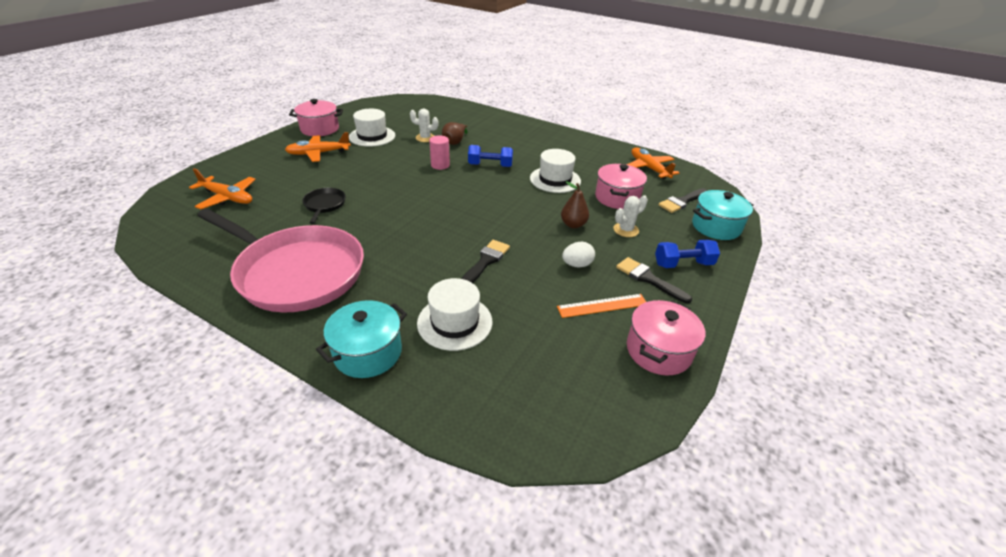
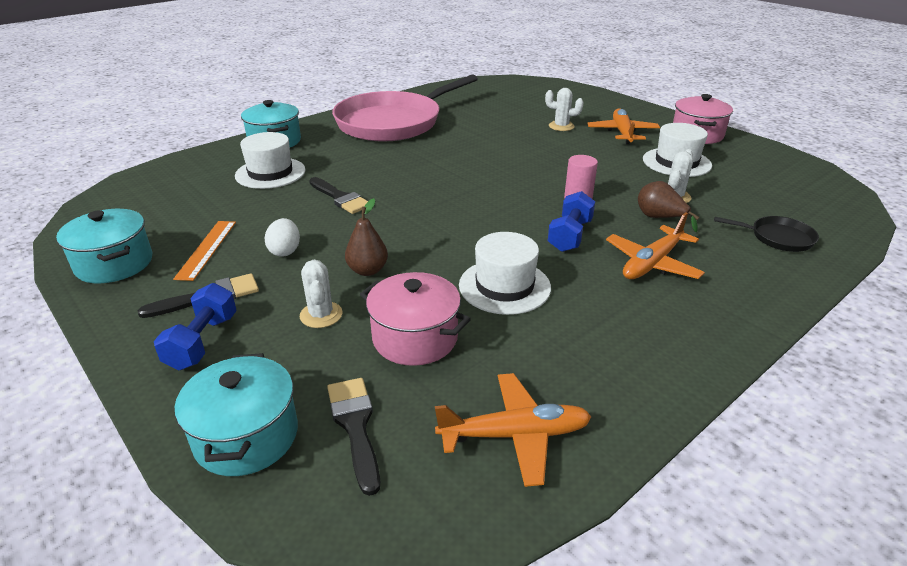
camera: 110 degrees right, 5 degrees down
(228, 198) = (529, 100): orange plane -> orange plane (652, 263)
(304, 178) = (561, 126): none -> white cactus
(324, 205) = (499, 133): black pan -> black pan (778, 238)
(658, 351) = (114, 264): pink pot -> turquoise pot

